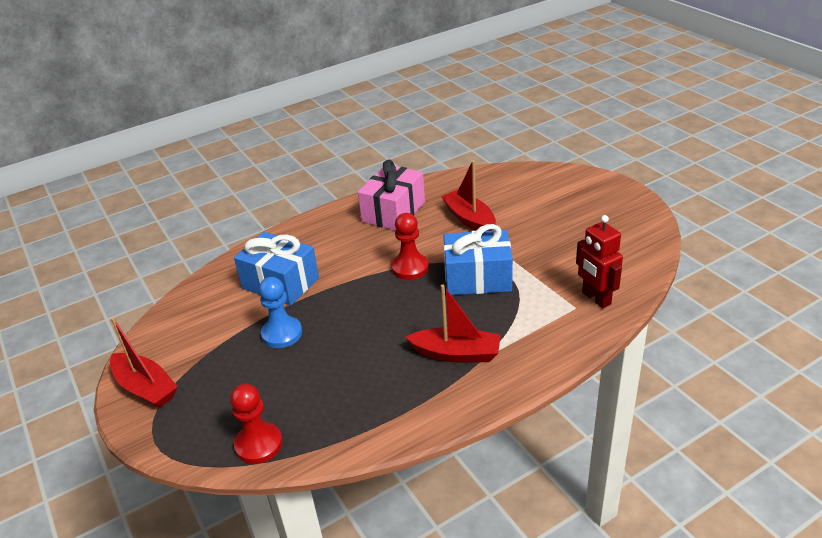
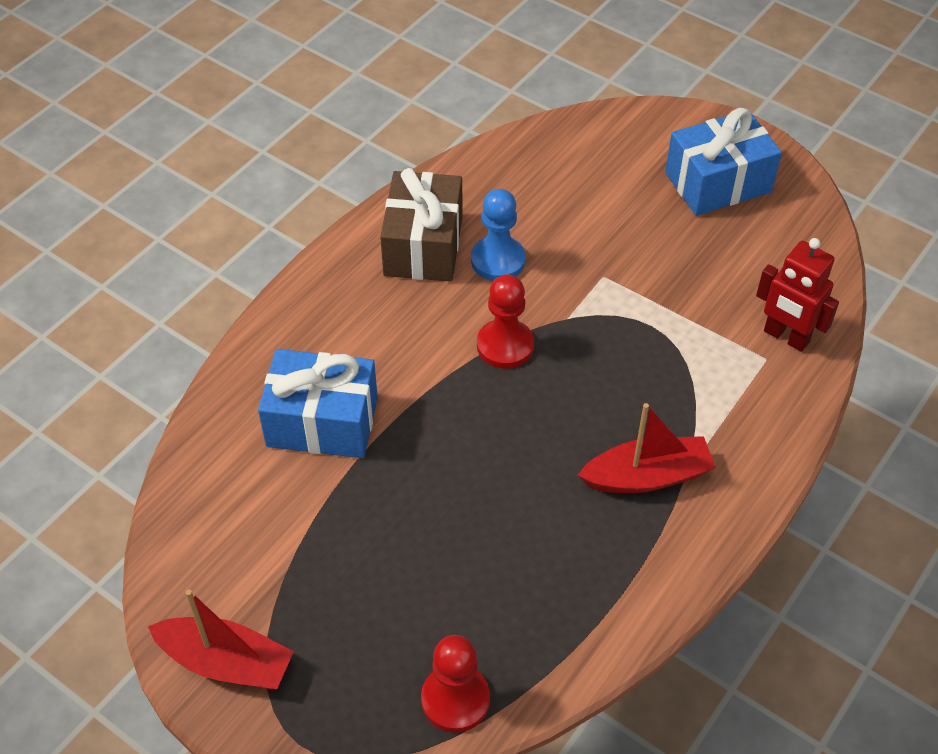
camera: 25 degrees left, 15 degrees up
(282, 334) = (379, 511): blue pawn -> blue pawn (498, 260)
(393, 212) = (423, 245): pink gift -> brown gift
(469, 219) = (546, 235): red boat -> none
(477, 278) = (612, 341): blue gift -> blue gift (718, 182)

